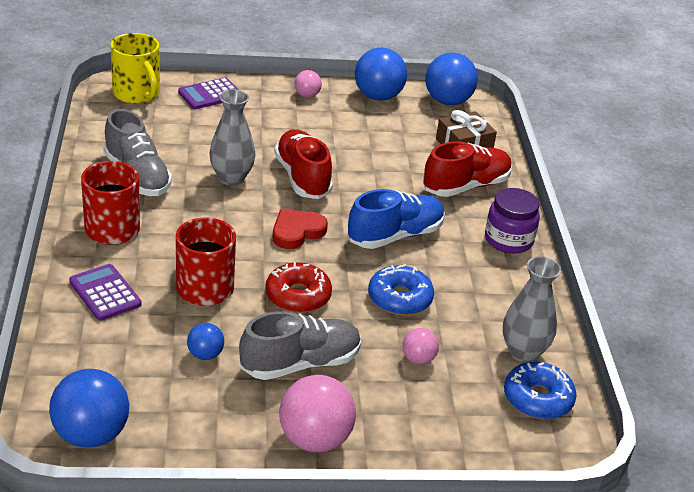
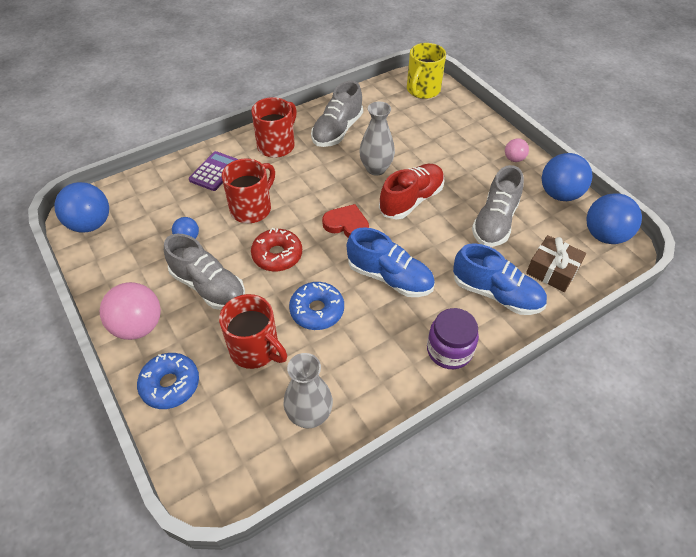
camera: 65 degrees right, 15 degrees up
(210, 94) = (459, 117): purple calculator -> none
(379, 145) = (495, 222): none -> grey shoe
(418, 359) = (255, 349): pink ball -> red mug
(466, 186) = (496, 294): red shoe -> blue shoe
(537, 399) = (258, 447): blue donut -> blue donut (170, 385)

